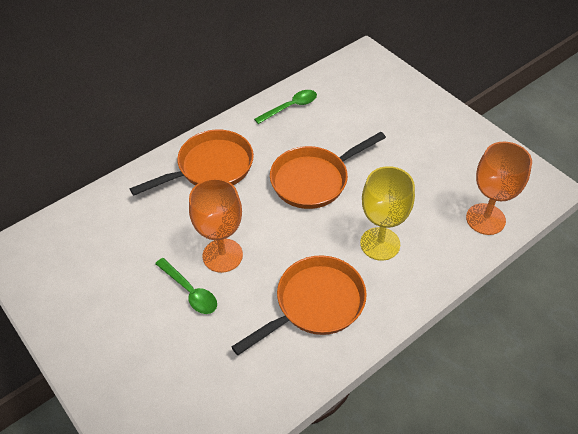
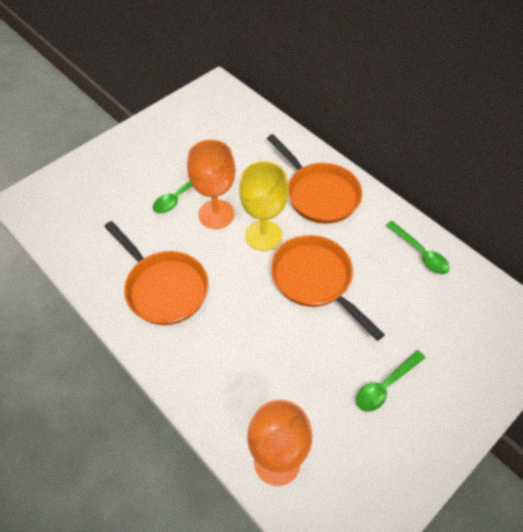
camera: 85 degrees right, 5 degrees up
(380, 244) = (235, 343): yellow goblet -> yellow goblet (263, 235)
(416, 146) = (385, 386): none -> green spoon

